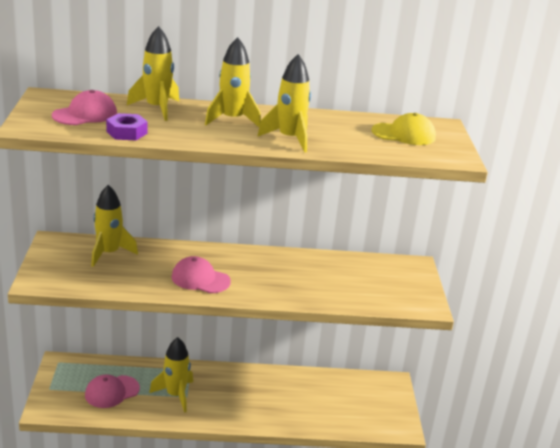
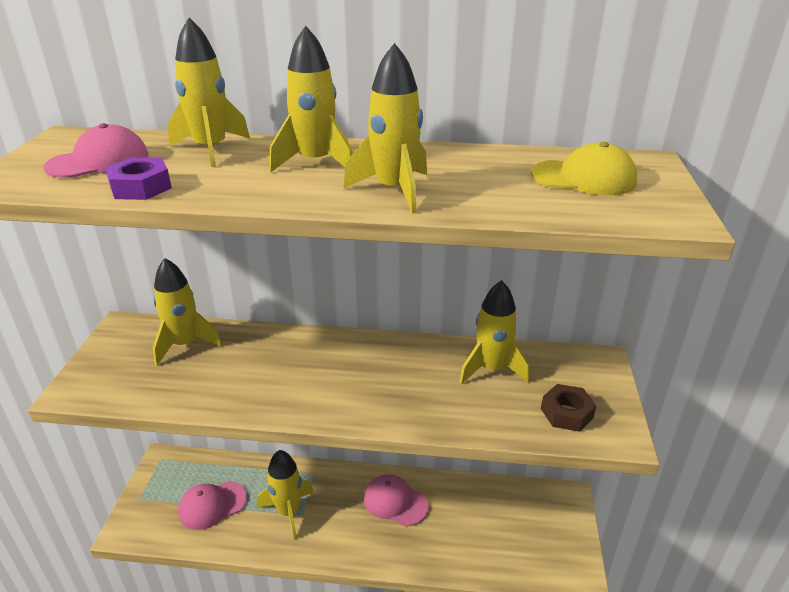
camera: 10 degrees right, 5 degrees up
(200, 279) = (293, 386): pink cap -> pink cap (395, 502)
(340, 269) = (491, 369): none -> yellow rocket
(393, 294) = (566, 413): none -> brown nut

